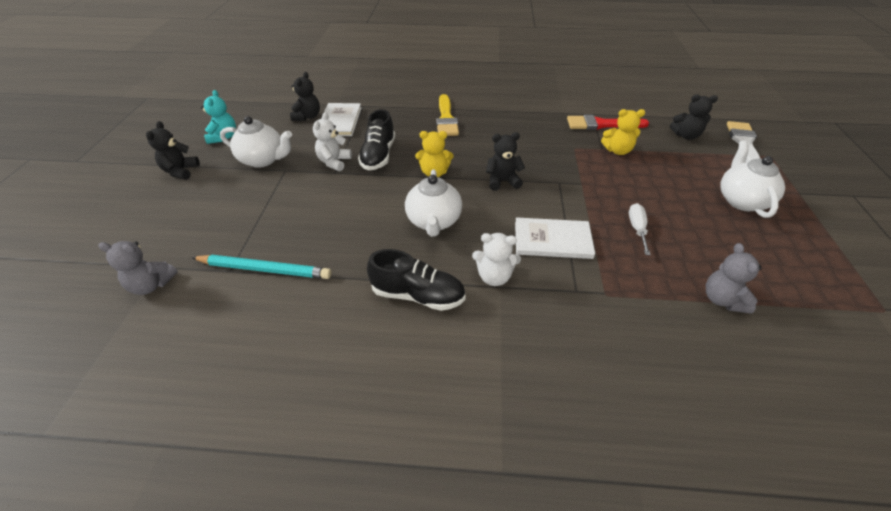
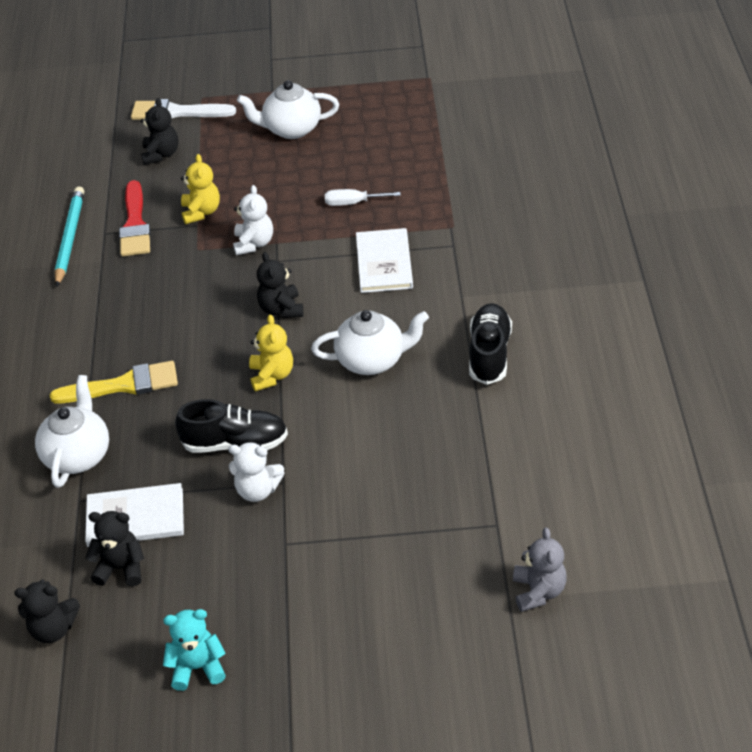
camera: 95 degrees left, 0 degrees up
(181, 171) = (306, 682): black teddy bear -> black teddy bear (53, 629)
(263, 160) = (261, 581): white teapot -> white teapot (78, 455)
(264, 269) = (486, 492): turquoise pencil -> turquoise pencil (70, 238)
(494, 277) = (449, 302): white teddy bear -> white teddy bear (254, 243)
(722, 300) = (440, 159): grey teddy bear -> none

